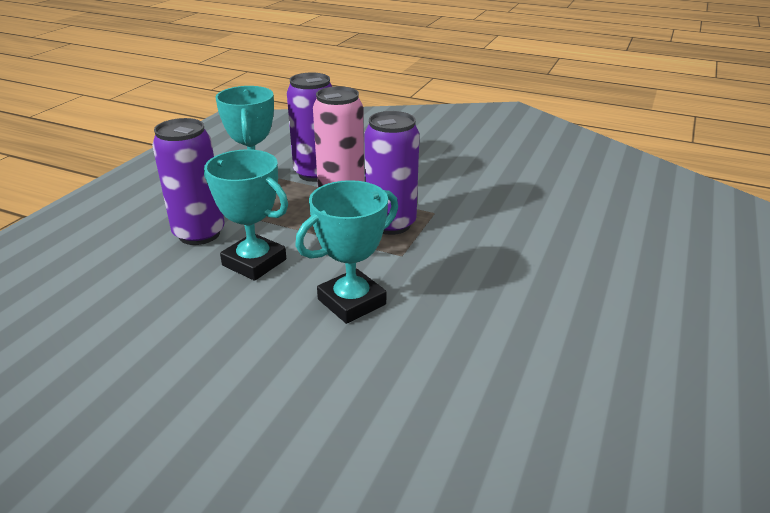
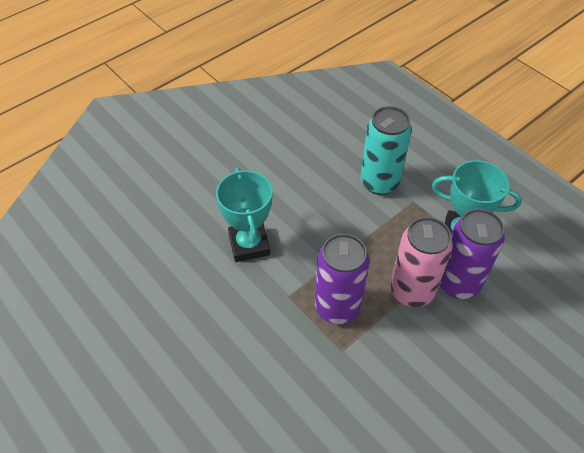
camera: 115 degrees right, 20 degrees up
(199, 234) = (379, 182): purple can -> turquoise can
(254, 262) = (324, 205): turquoise trophy -> none

